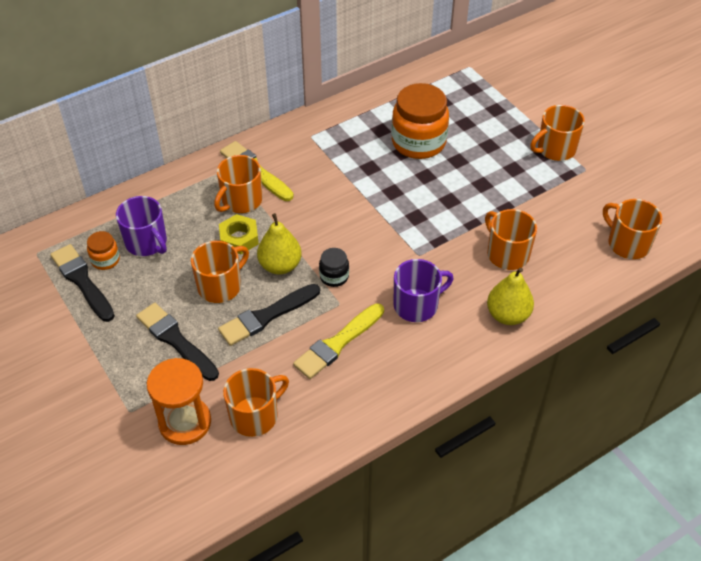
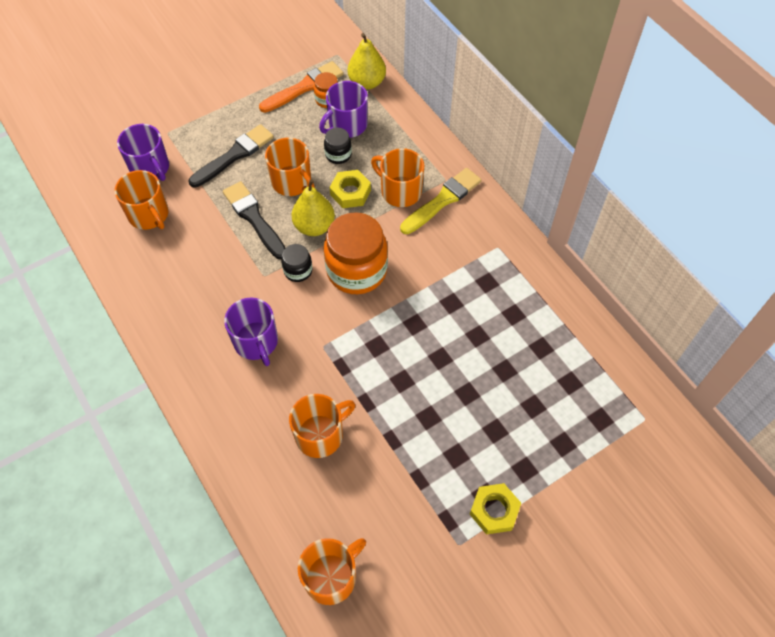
camera: 90 degrees right, 10 degrees up
(82, 281) = (304, 87): black brush -> orange brush
(185, 422) = (150, 168): orange hourglass -> purple mug
(187, 249) = (338, 154): none -> black jar
(337, 343) = (217, 274): yellow brush -> none
(418, 142) = (495, 353): orange jar -> orange jar (356, 270)
(507, 315) = (235, 427): yellow pear -> yellow pear (367, 82)
(555, 149) = (494, 510): orange mug -> yellow nut

